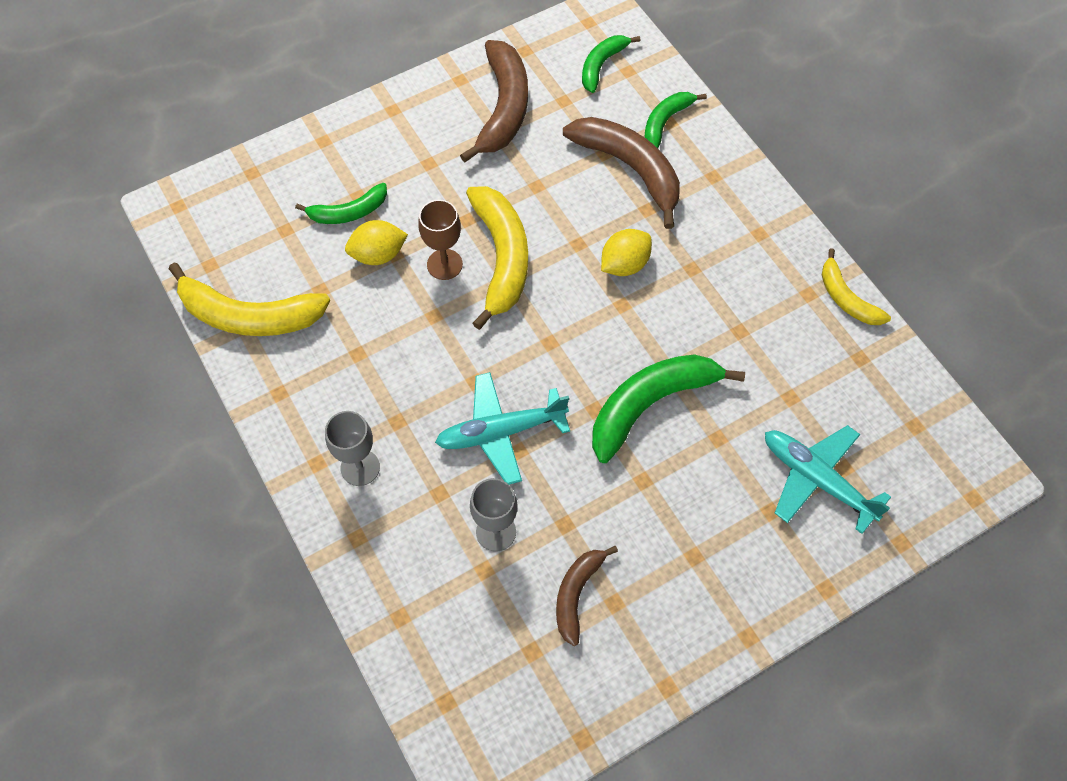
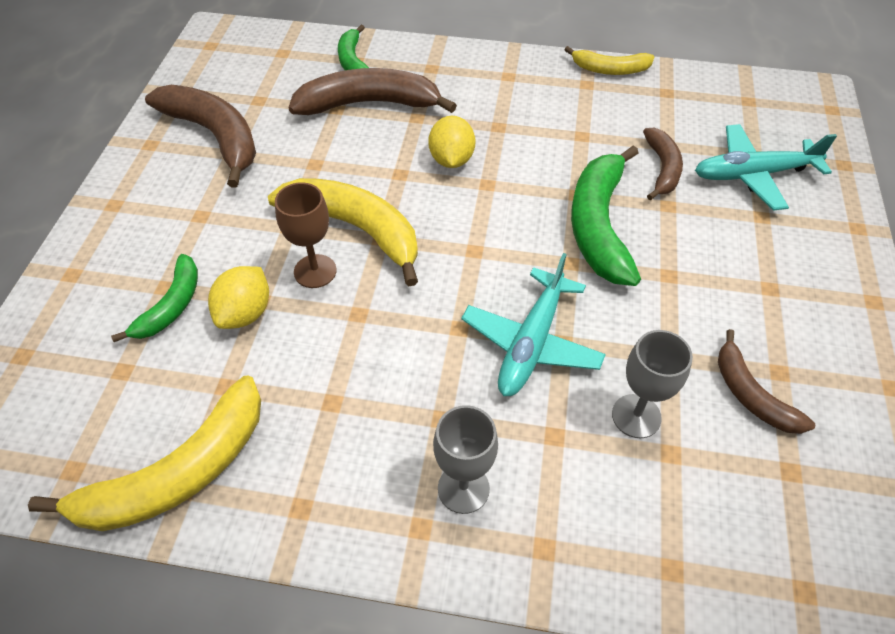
camera: 50 degrees left, 10 degrees down
(601, 65) = (258, 62): green banana -> none
(757, 410) = (662, 168): none -> brown banana

